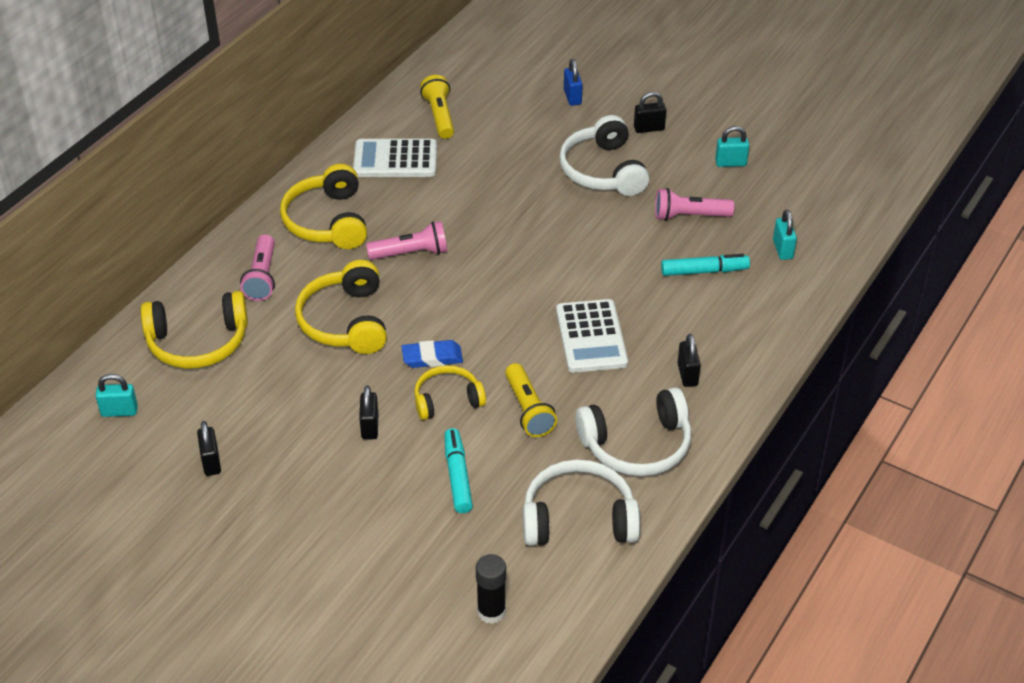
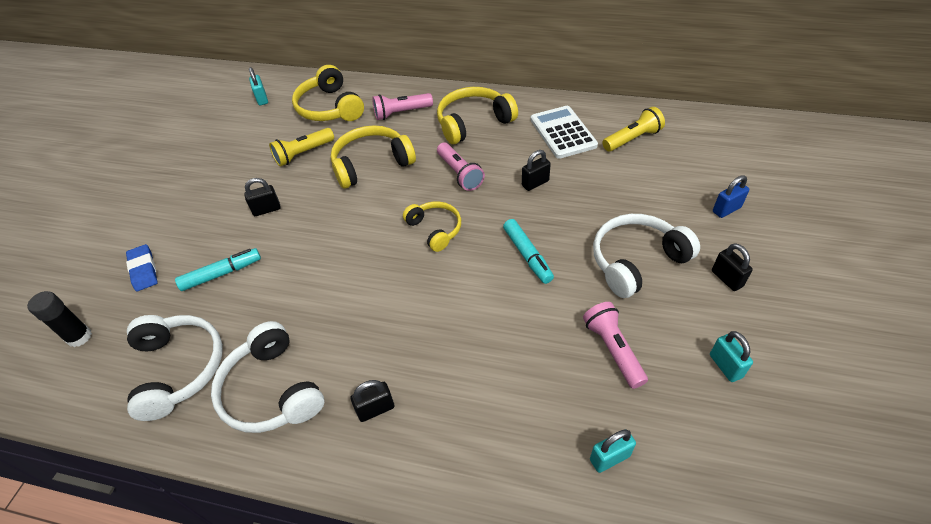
camera: 75 degrees right, 5 degrees up
(211, 462) = (223, 148): black padlock -> black padlock (535, 183)
(432, 357) = (347, 220): blue eraser -> blue eraser (143, 270)
(447, 399) = (303, 243): yellow headphones -> yellow headphones (435, 229)
(528, 410) = (302, 297): yellow flashlight -> yellow flashlight (303, 154)
(591, 337) = (404, 315): white calculator -> none
(704, 271) = (534, 385): turquoise marker -> turquoise marker (527, 255)

